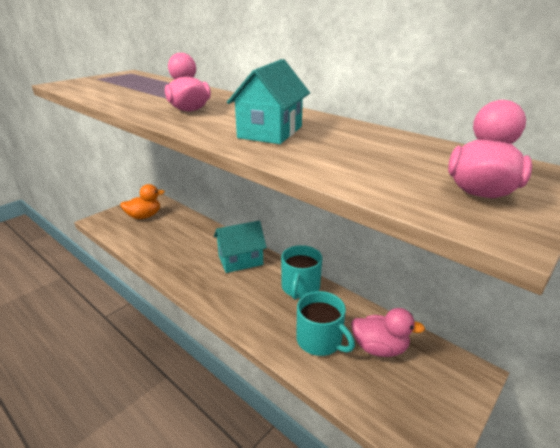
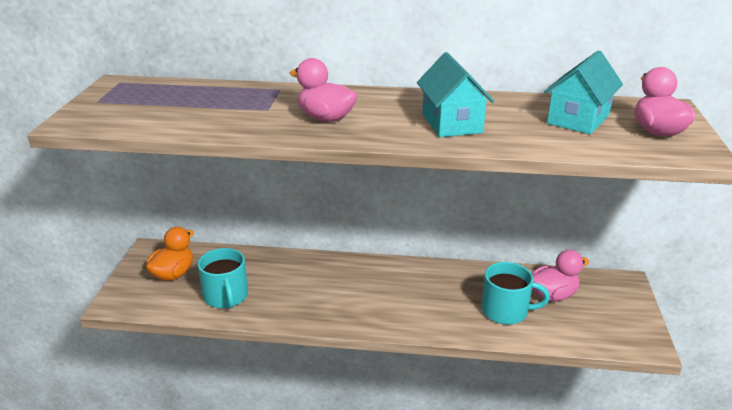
camera: 35 degrees left, 0 degrees up
(240, 260) = (354, 275): turquoise house -> turquoise house (578, 119)
(300, 287) = (440, 276): turquoise mug -> turquoise mug (226, 296)

